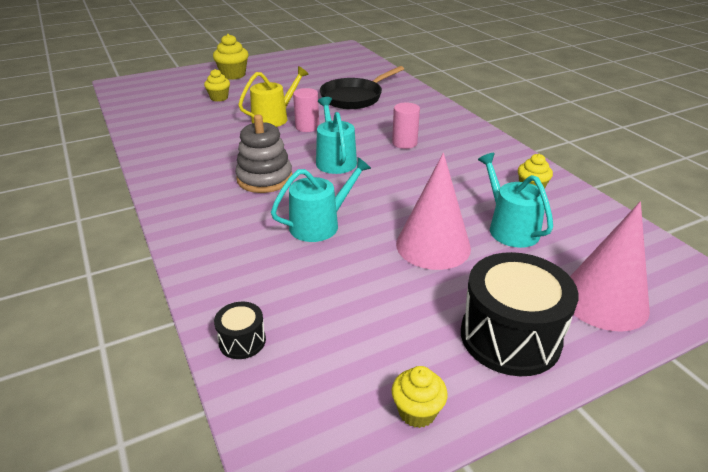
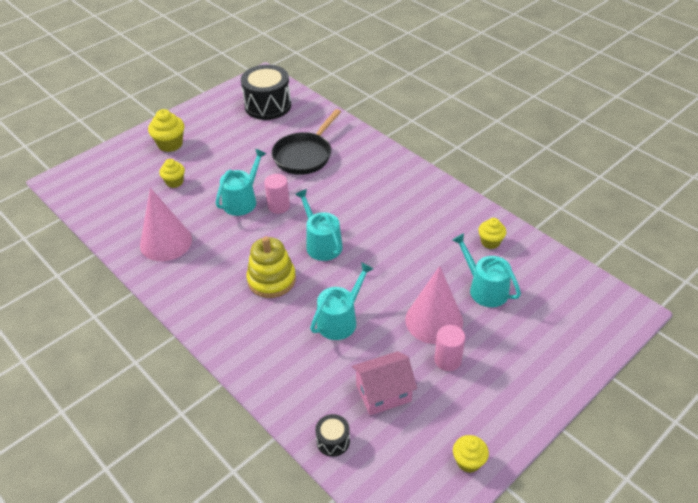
camera: 15 degrees left, 10 degrees up
(264, 178) = (271, 280): grey stacking toy -> yellow stacking toy
(274, 118) = (242, 200): yellow watering can -> turquoise watering can
(335, 304) = (383, 393): none -> pink house
(404, 143) = (372, 209): pink cylinder -> pink cylinder (447, 360)
(510, 337) = (510, 389): black drum -> black drum (268, 105)
(604, 300) = (563, 342): pink cone -> pink cone (166, 242)

